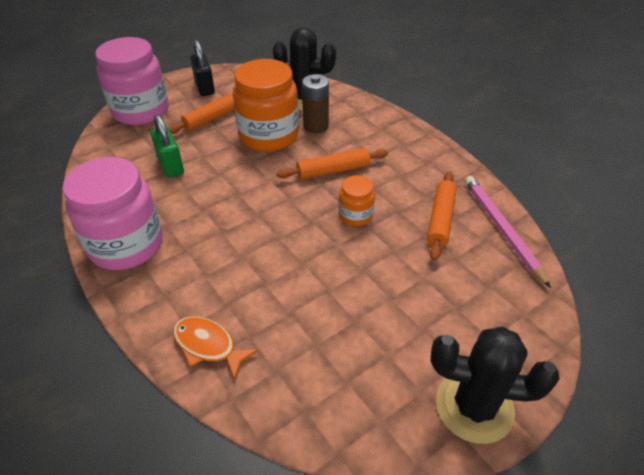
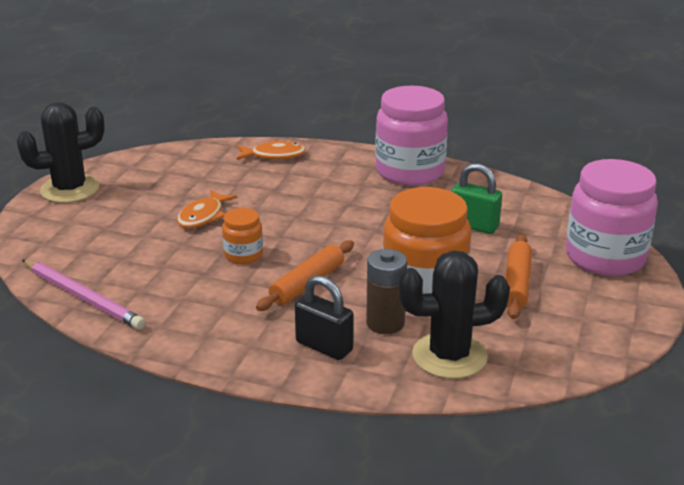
camera: 145 degrees right, 15 degrees down
(204, 88) = (595, 314): black padlock -> black padlock (324, 346)
(355, 278) = (203, 216): none -> orange fish
(440, 219) = (153, 282): orange rolling pin -> none

